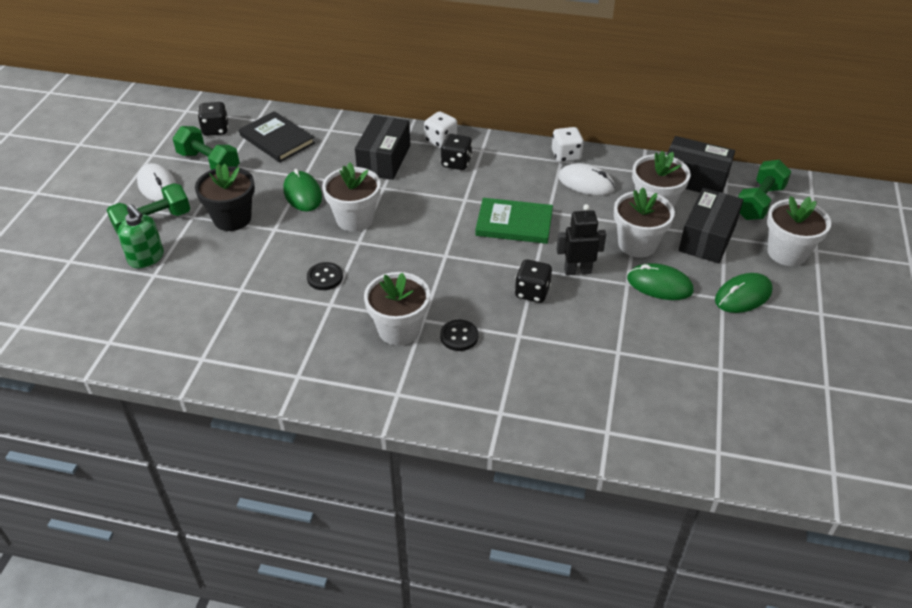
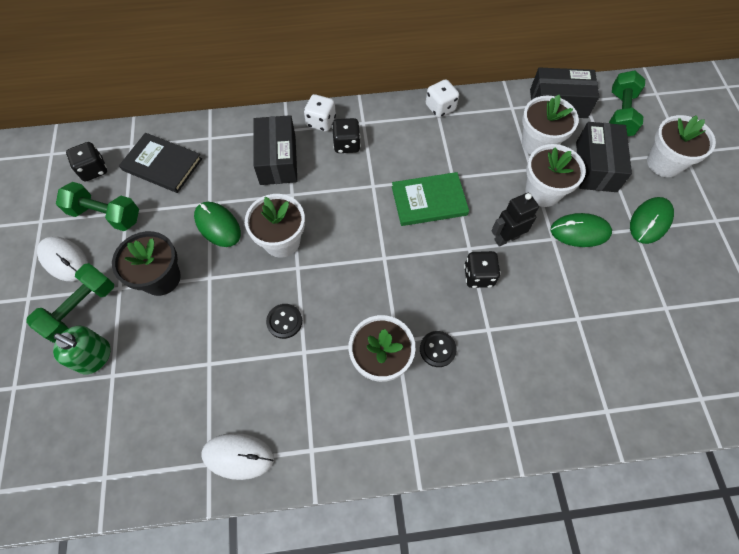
camera: 20 degrees left, 20 degrees up
(586, 183) = (470, 134): white mouse -> white mouse (238, 456)

